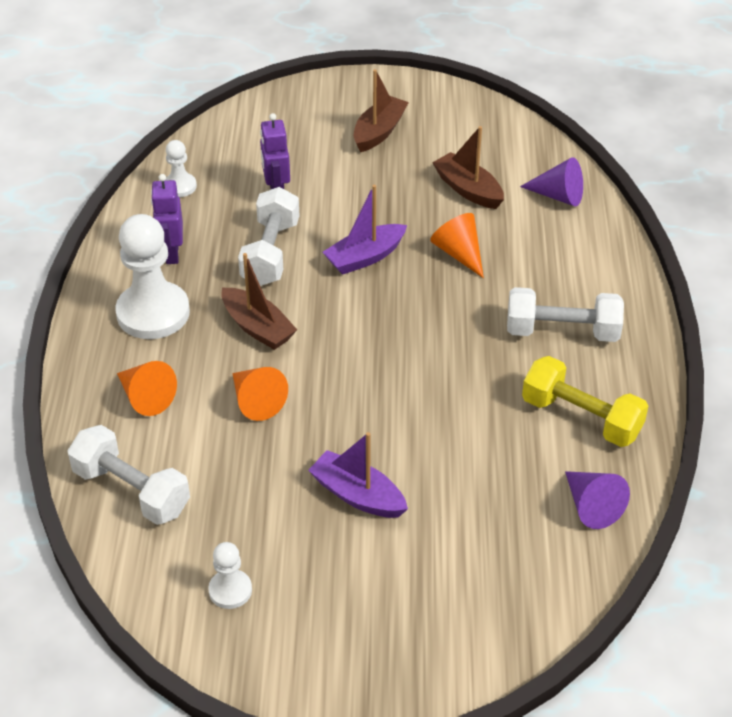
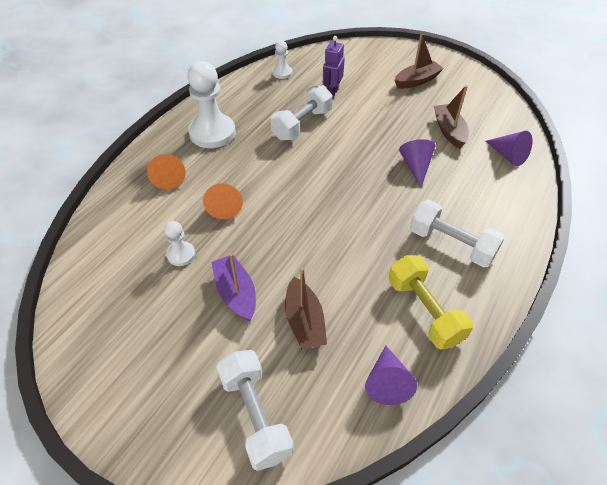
camera: 30 degrees right, 5 degrees up
(131, 491) = (115, 227): white dumbbell -> white dumbbell (255, 415)
(171, 253) = (248, 105): purple robot -> none
(230, 590) = (112, 318): white pawn -> white pawn (181, 254)
(257, 327) = (261, 163): brown boat -> brown boat (304, 321)
(365, 257) = (355, 147): purple boat -> none
(459, 253) = (415, 167): orange cone -> purple cone

